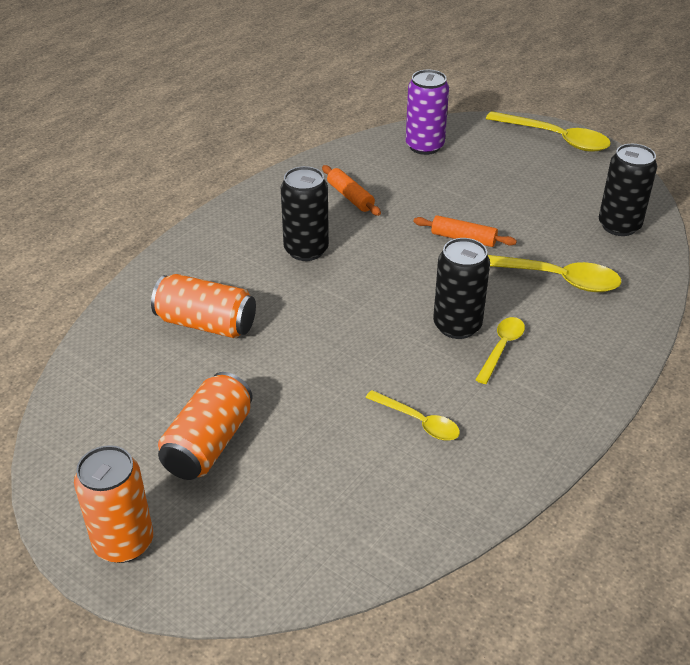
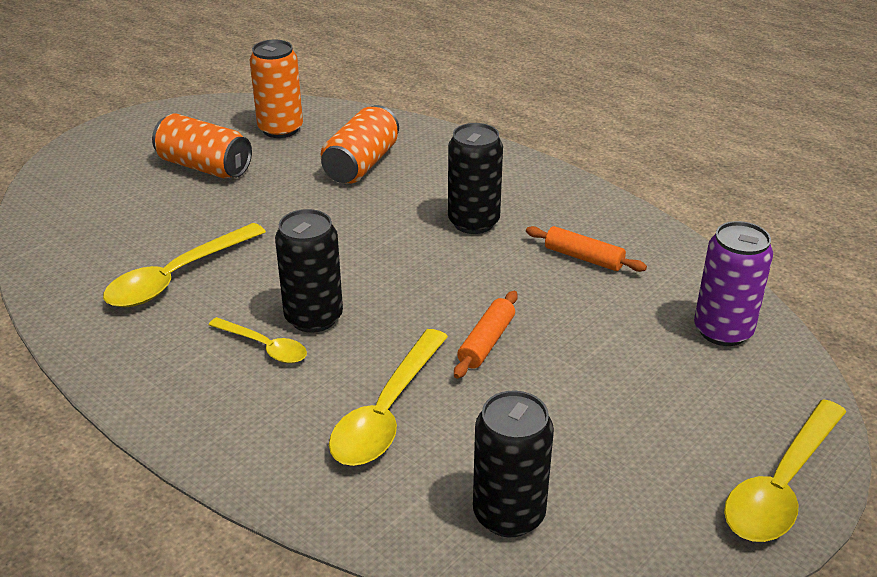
camera: 95 degrees right, 5 degrees down
(124, 542) = (122, 135): orange can -> orange can (280, 129)
(350, 197) = (583, 258): orange rolling pin -> orange rolling pin turned 60 degrees clockwise
(418, 422) = (177, 277): yellow spoon -> yellow spoon, size x1.71

